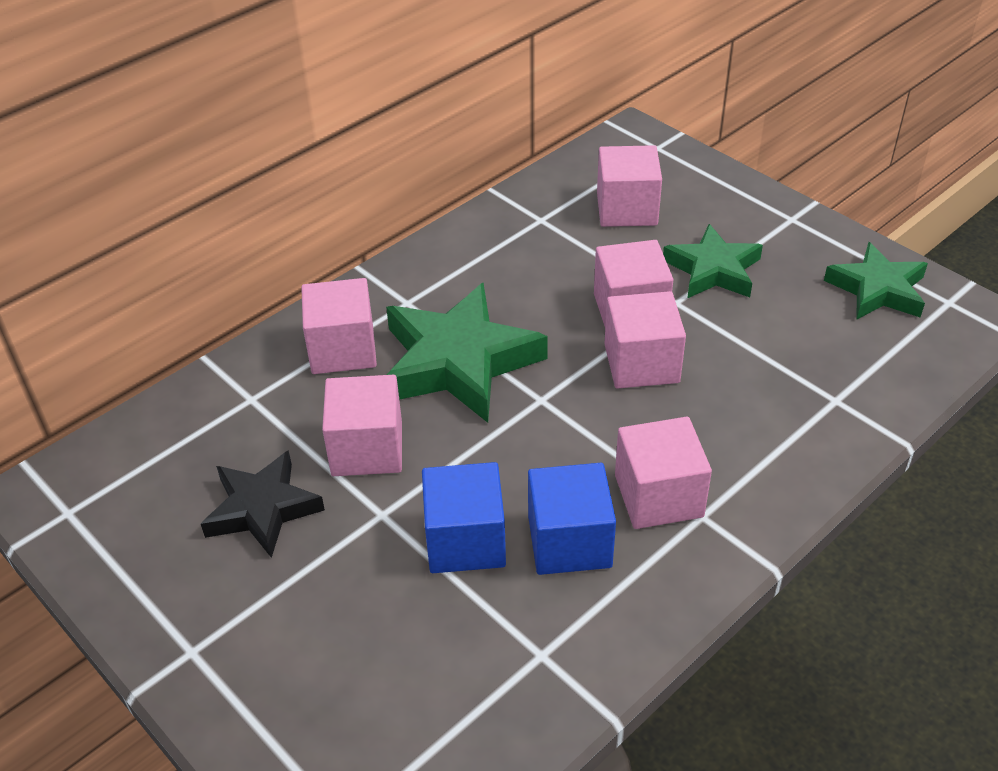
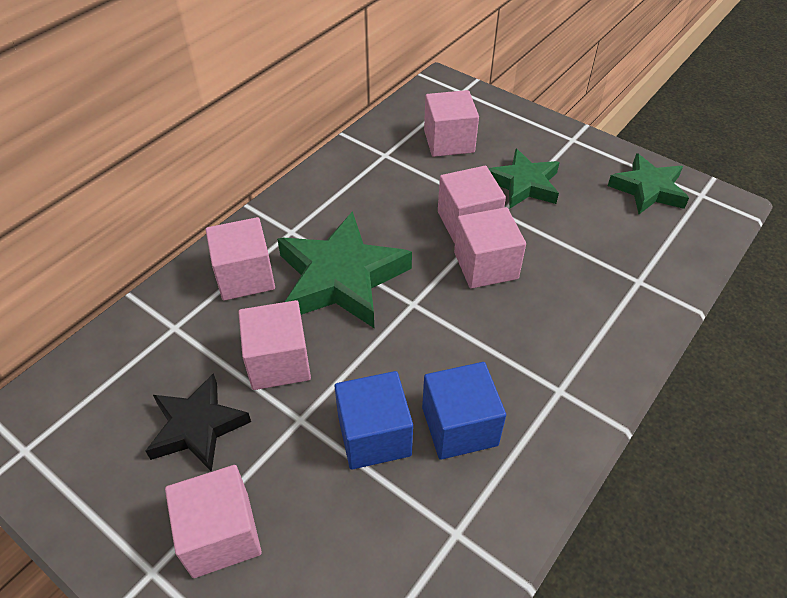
camera: 10 degrees left, 5 degrees up
(658, 496) = (522, 377): pink cube -> pink cube (221, 534)

